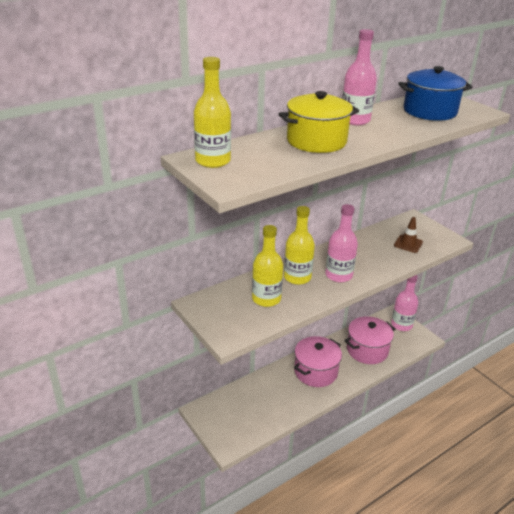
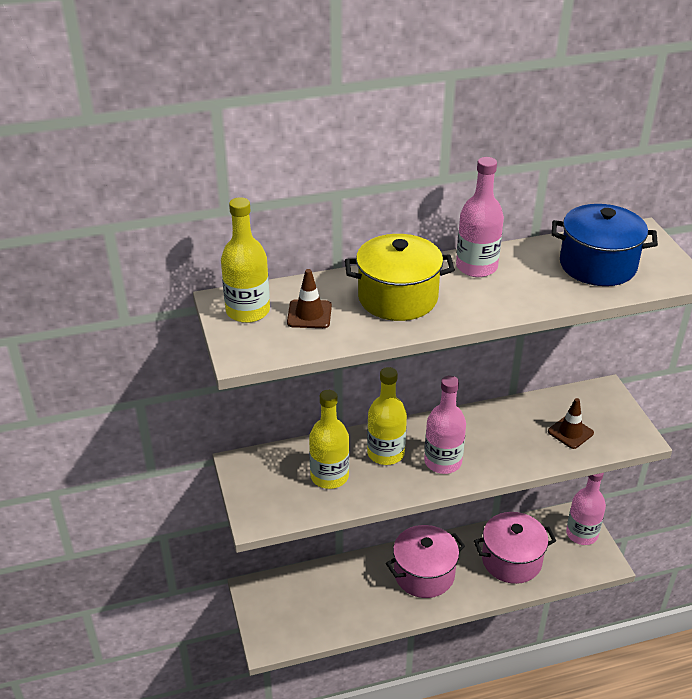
camera: 20 degrees right, 5 degrees up
(261, 157) = (309, 314): none -> brown traffic cone

